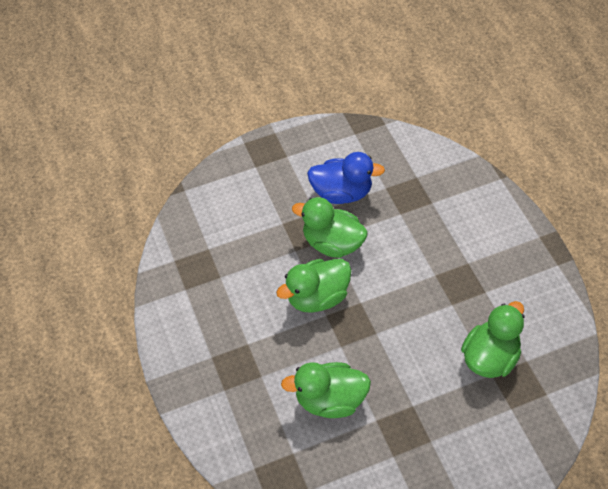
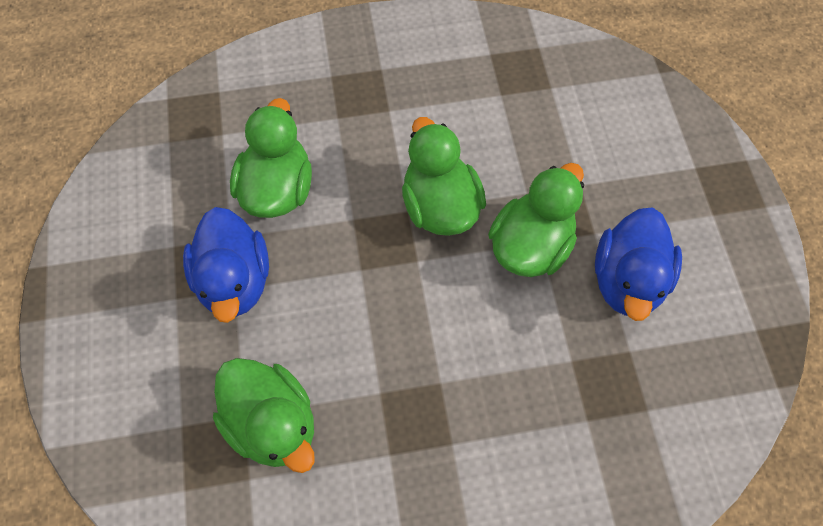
camera: 100 degrees right, 10 degrees up
(406, 407) = (235, 280): none -> blue duck

